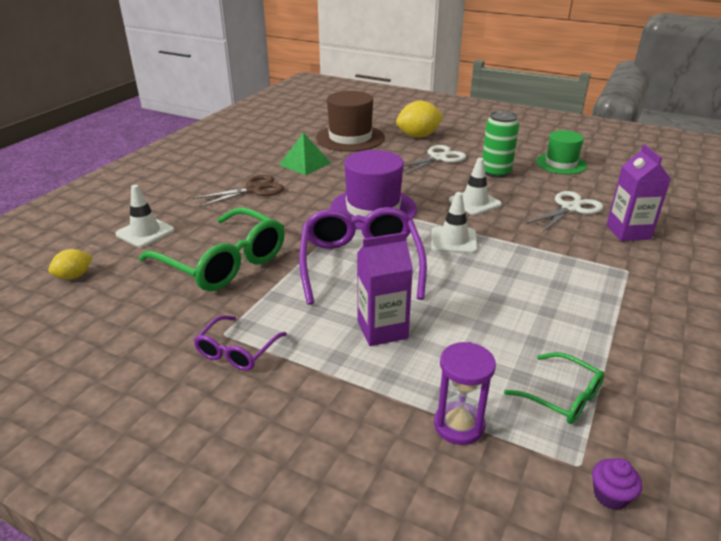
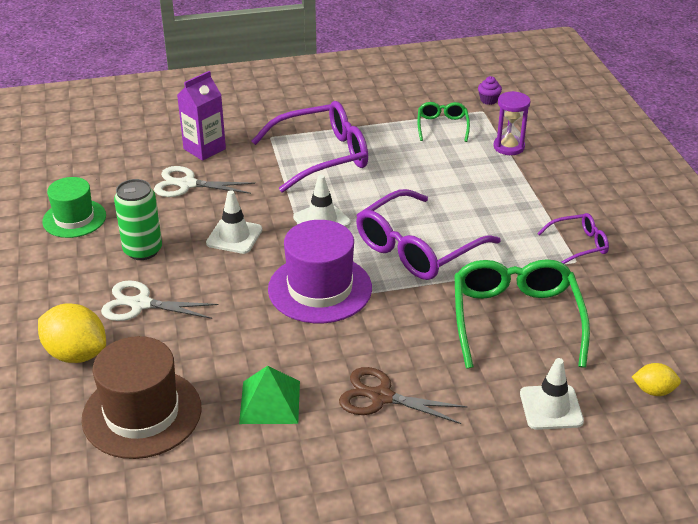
camera: 130 degrees left, 5 degrees up
(382, 330) = (475, 202): purple carton -> none
(562, 281) = (321, 156): none -> purple glasses

